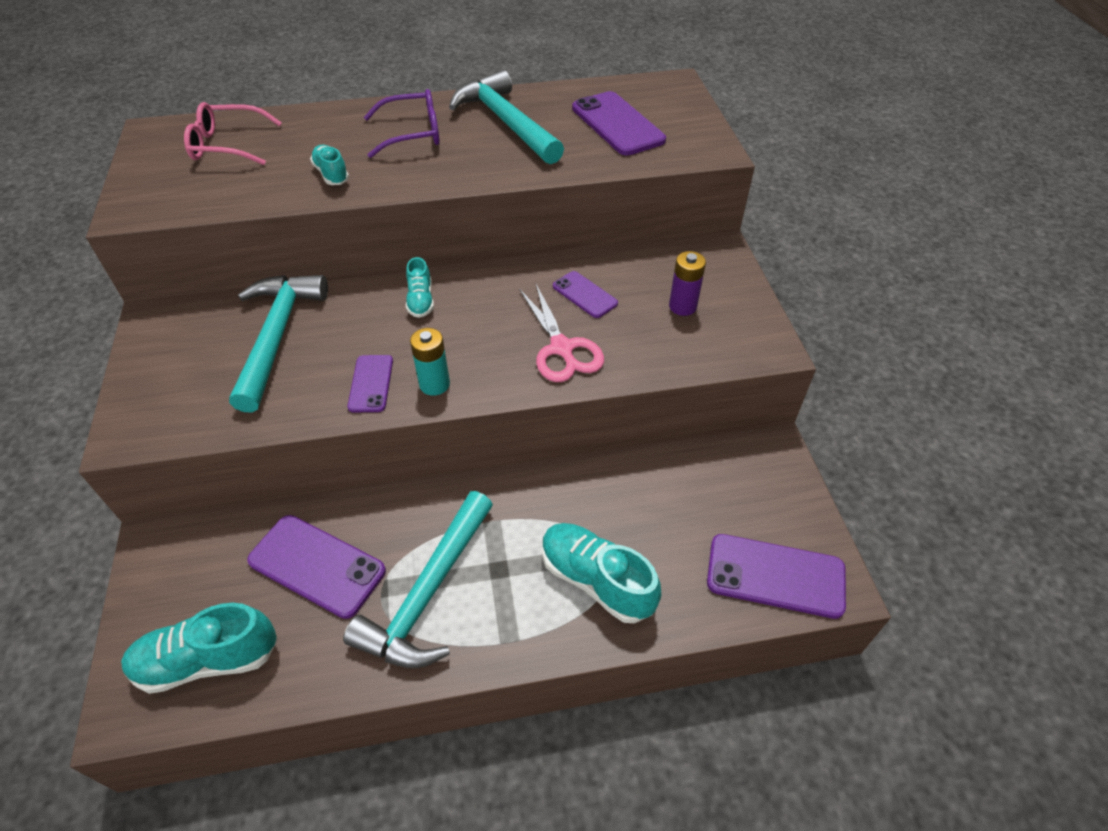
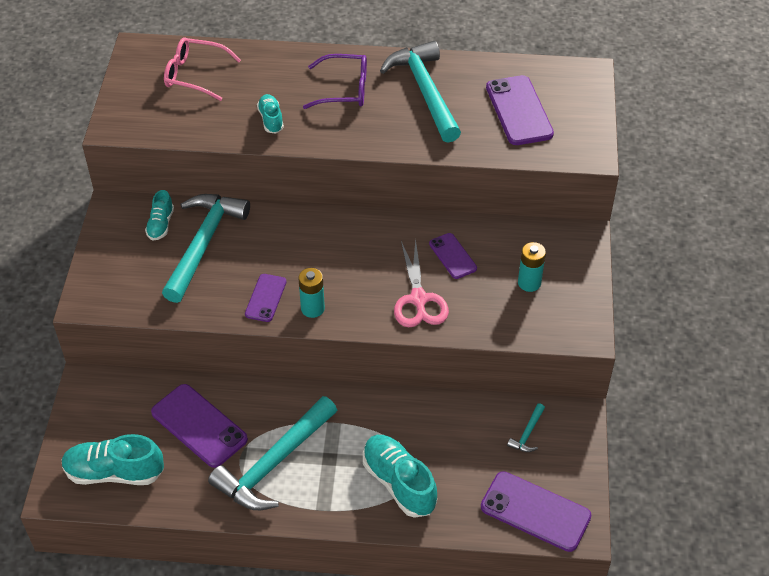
camera: 15 degrees right, 0 degrees up
(420, 300) = (320, 235): turquoise shoe -> turquoise shoe (161, 224)
(682, 306) = (529, 283): purple battery -> turquoise battery
(726, 481) = (527, 433): none -> turquoise hammer

